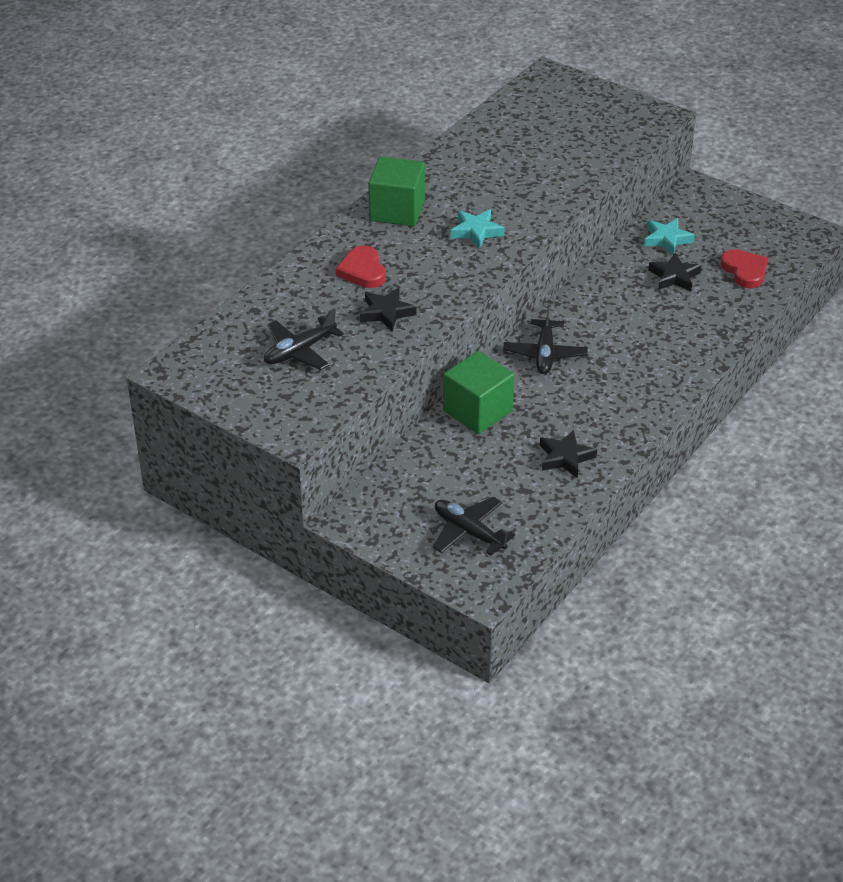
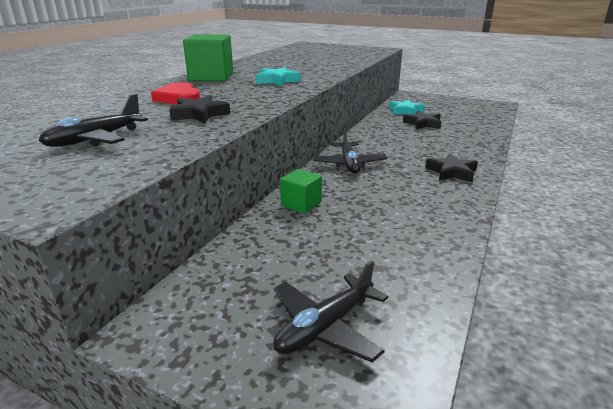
camera: 10 degrees left, 15 degrees down
(469, 532) = (325, 327): black plane -> black plane turned 75 degrees counterclockwise
(477, 411) = (301, 204): green cube -> green cube, size x0.58
(565, 457) = (408, 232): black star -> black star (451, 172)
(745, 271) = (468, 119): red heart -> none

